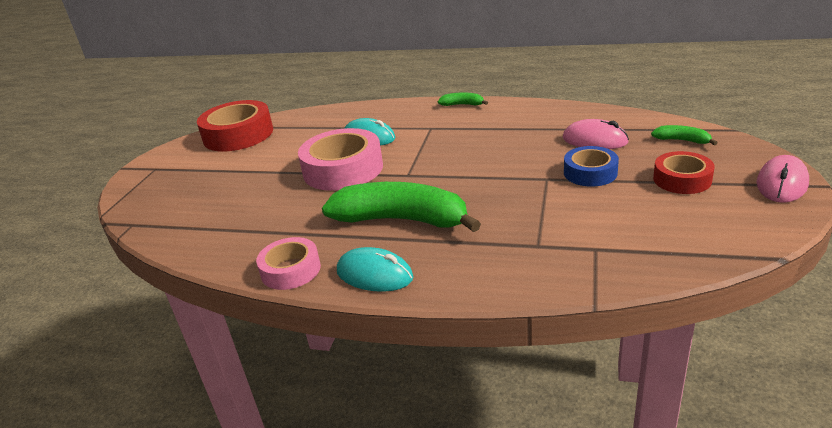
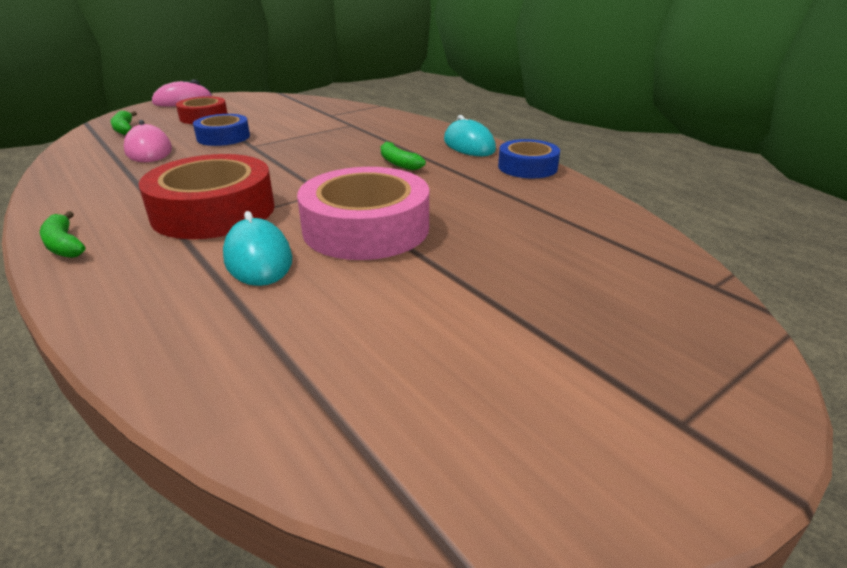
camera: 145 degrees left, 0 degrees up
(238, 135) = (421, 429): red tape -> red tape (214, 211)
(290, 270) = (527, 167): pink tape -> blue tape
(402, 220) = (398, 163): green banana -> green banana, size x0.43

